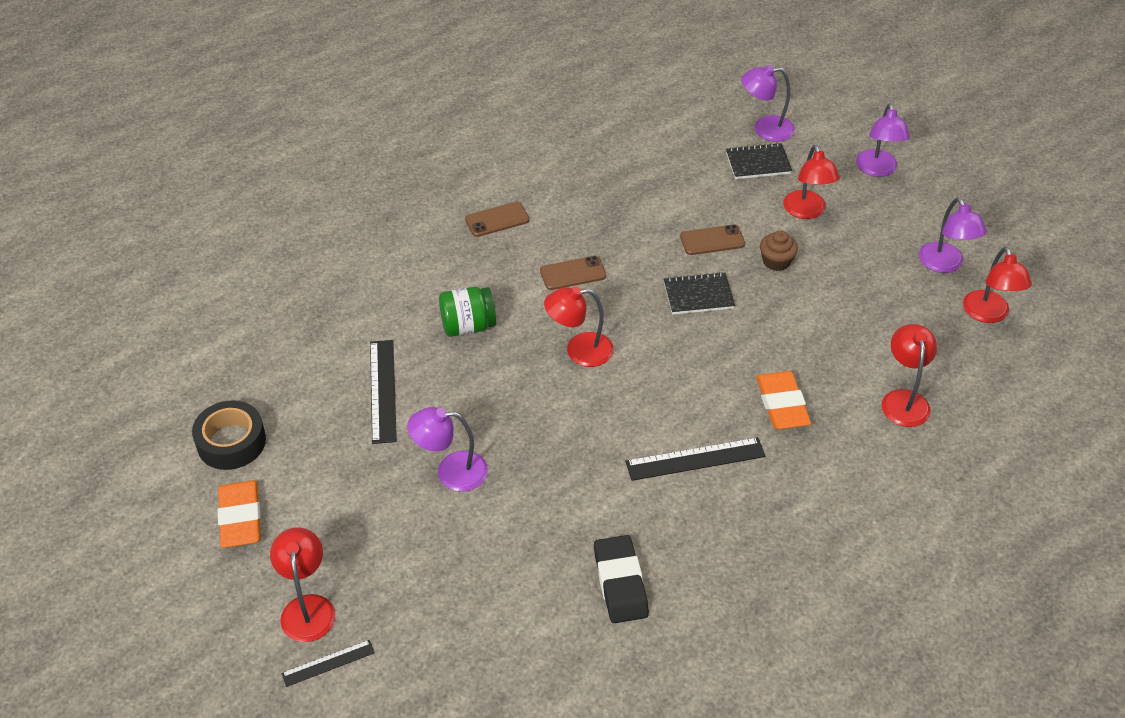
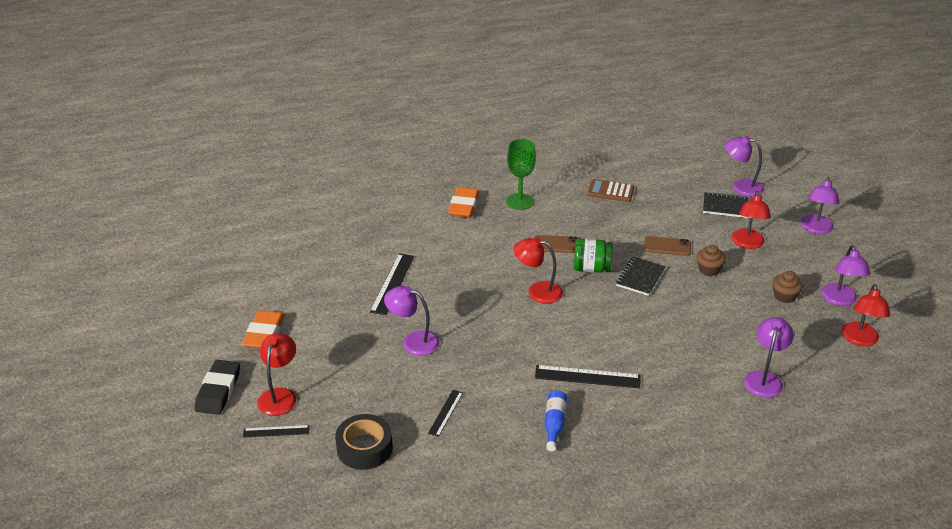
camera: 20 degrees right, 10 degrees down
(231, 442) = (281, 289): black tape -> black tape (364, 448)
(468, 326) = (468, 259): green jar -> green jar (591, 268)
(497, 220) = (520, 202): brown phone -> green goblet
(541, 565) = (445, 413): none -> black ruler
(607, 175) = (610, 191): none -> brown calculator
(620, 583) = (495, 438): black eraser -> black eraser (218, 390)
(684, 540) = (554, 424): none -> blue bottle
(698, 295) = (640, 277): black notebook -> black notebook turned 75 degrees counterclockwise
(782, 404) = (669, 359): orange eraser -> orange eraser (464, 206)
(880, 276) = (784, 296): none -> brown cupcake
(904, 400) = (764, 378): red lamp -> purple lamp

